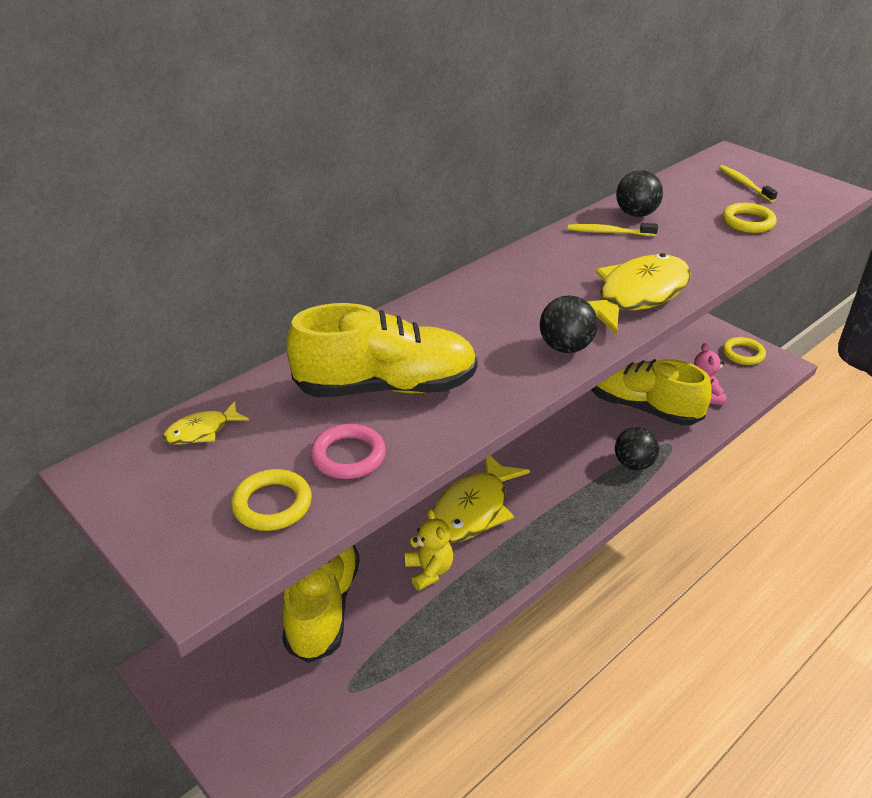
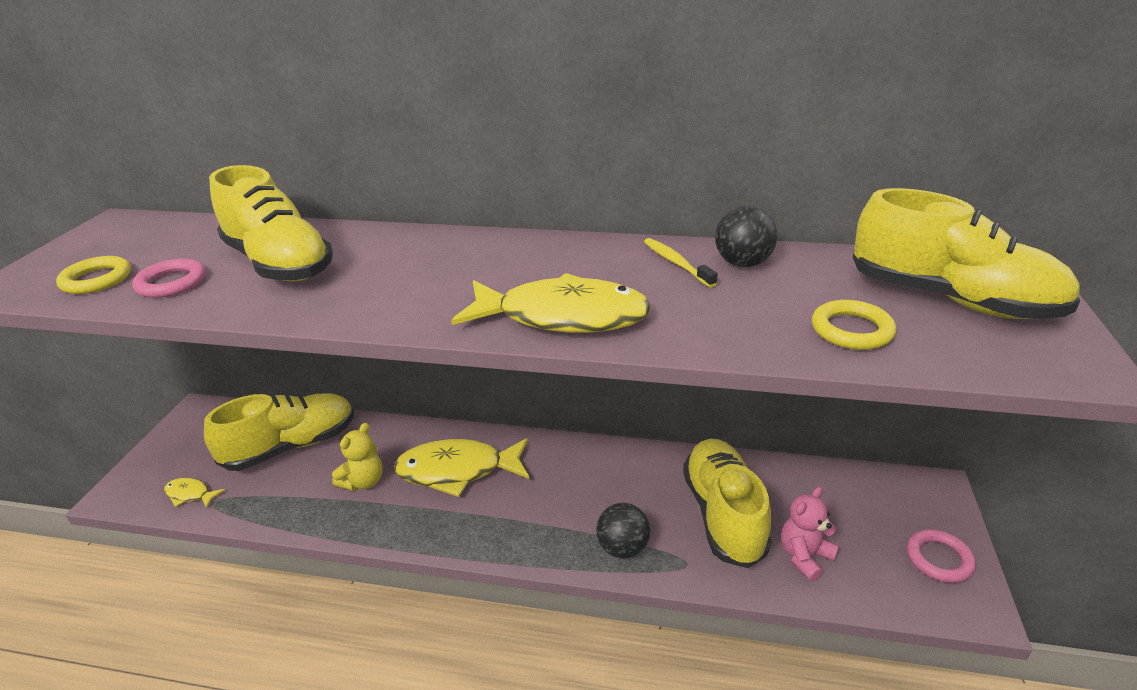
camera: 55 degrees right, 5 degrees down
(202, 431) = (177, 229): yellow fish -> yellow fish (190, 494)
(565, 347) = (415, 313): black ball -> none
(743, 354) = (939, 559): yellow ring -> pink ring
(744, 184) = (951, 300): yellow toothbrush -> yellow shoe

